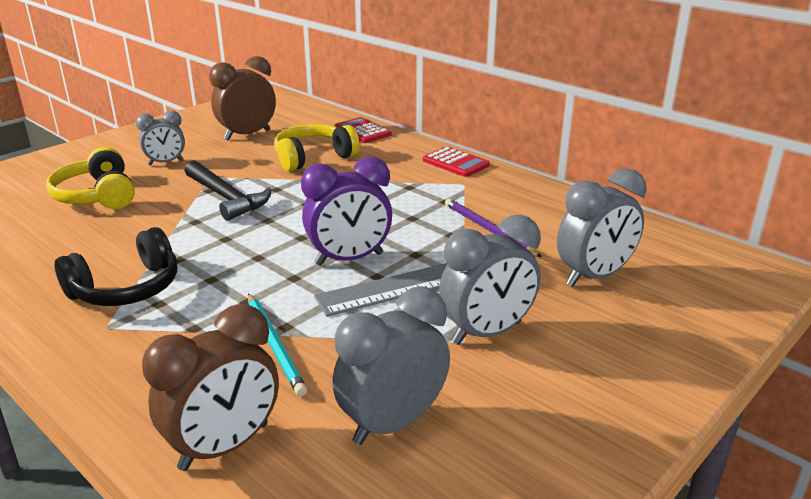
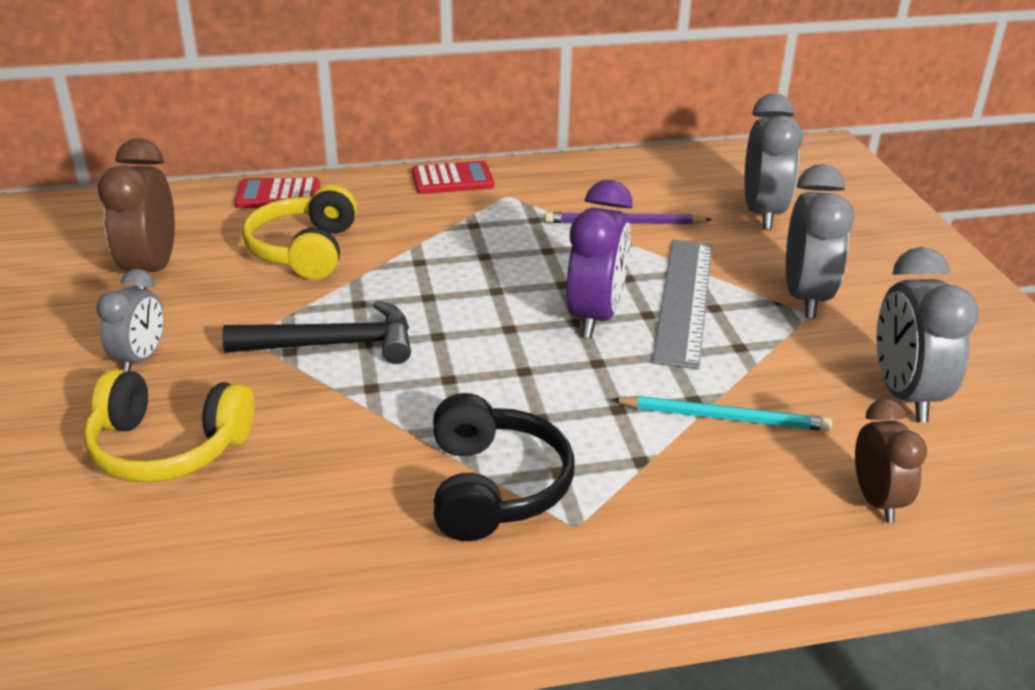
camera: 55 degrees left, 5 degrees up
(224, 446) = (876, 500): brown clock -> brown clock, size x0.63

